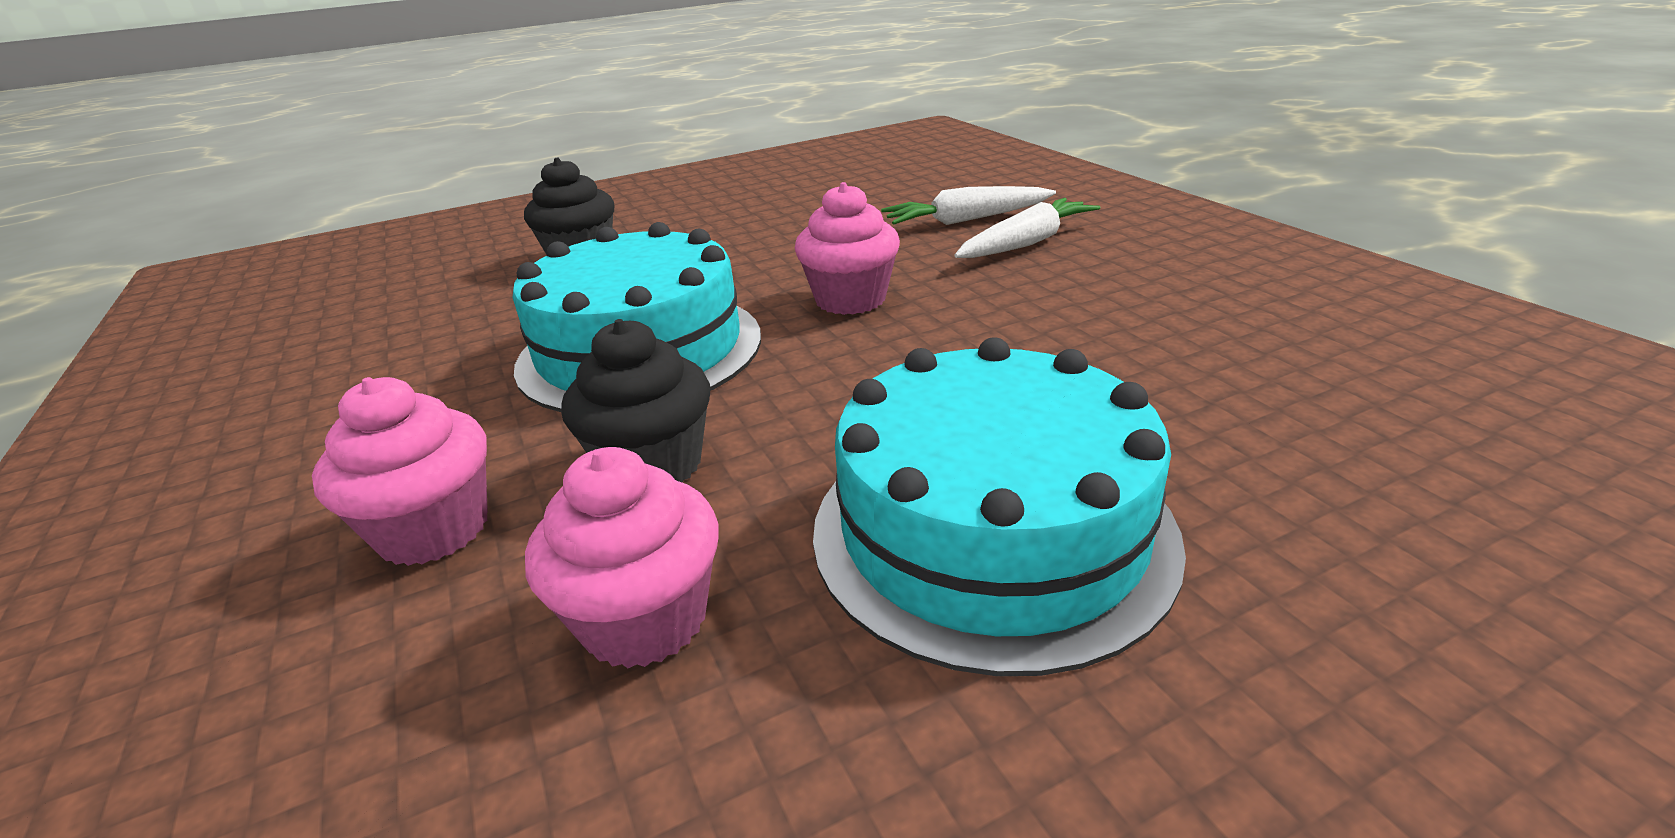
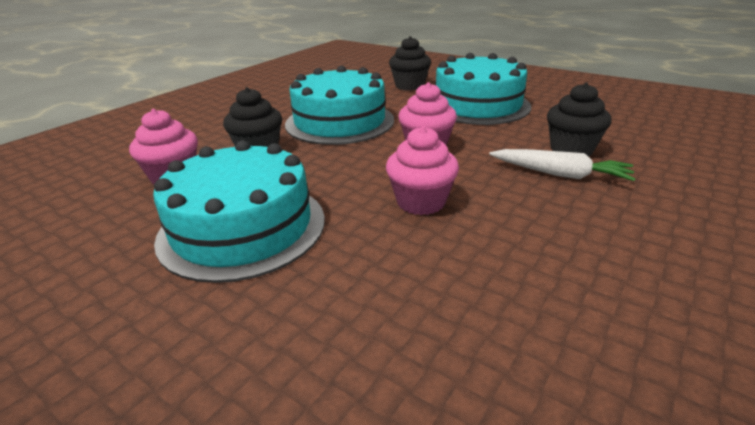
camera: 60 degrees right, 0 degrees up
(433, 529) = (209, 133): pink cupcake -> pink cupcake (421, 202)
(751, 232) = (477, 105): none -> turquoise cake
(966, 220) = (571, 149): white carrot -> black cupcake

